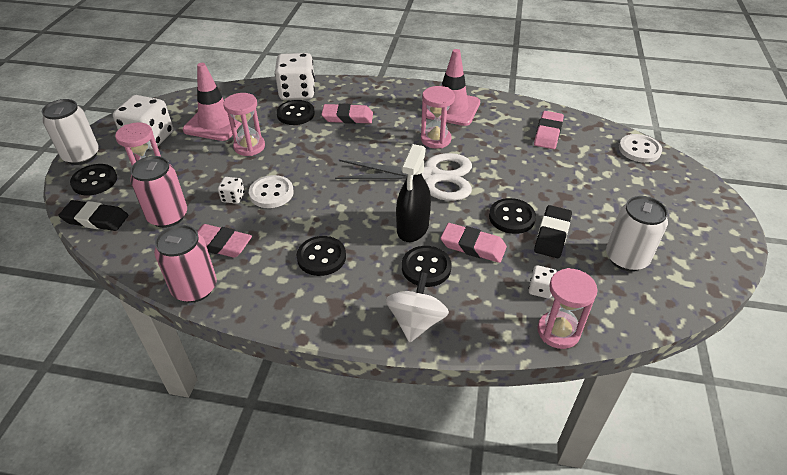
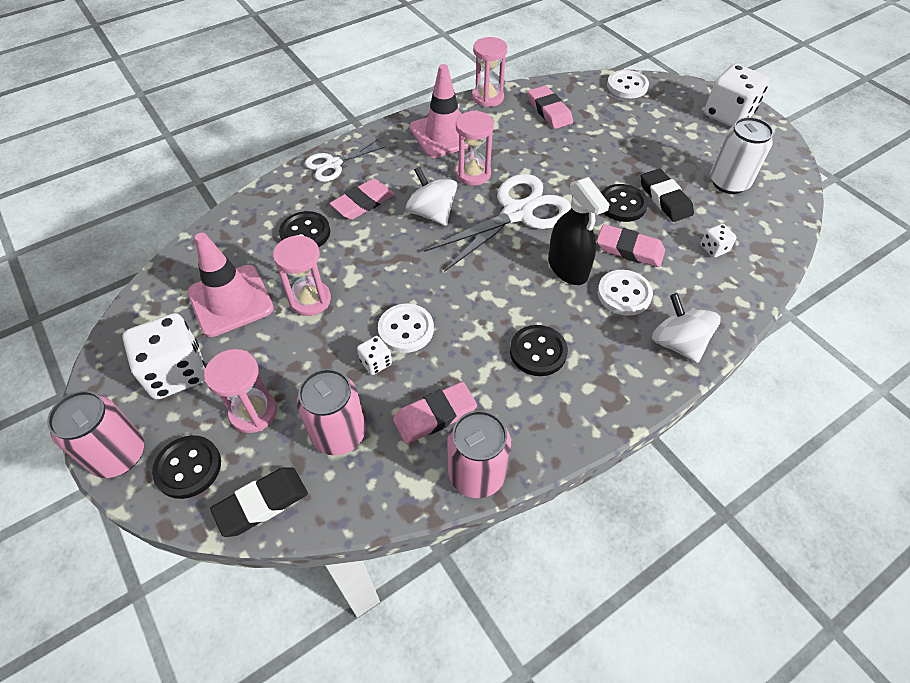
camera: 45 degrees left, 10 degrees up
(81, 156) = (118, 455): white can -> pink can
(297, 92) = (271, 208): white dice -> white dice (728, 115)
(362, 89) = (333, 164): none -> white scissors
(377, 145) = (432, 213): none -> white spinning top
(426, 267) = (624, 294): black button -> white button
(473, 246) = (629, 249): pink eraser -> pink eraser turned 45 degrees clockwise
(558, 331) = (763, 271): pink hourglass -> pink hourglass (487, 97)

